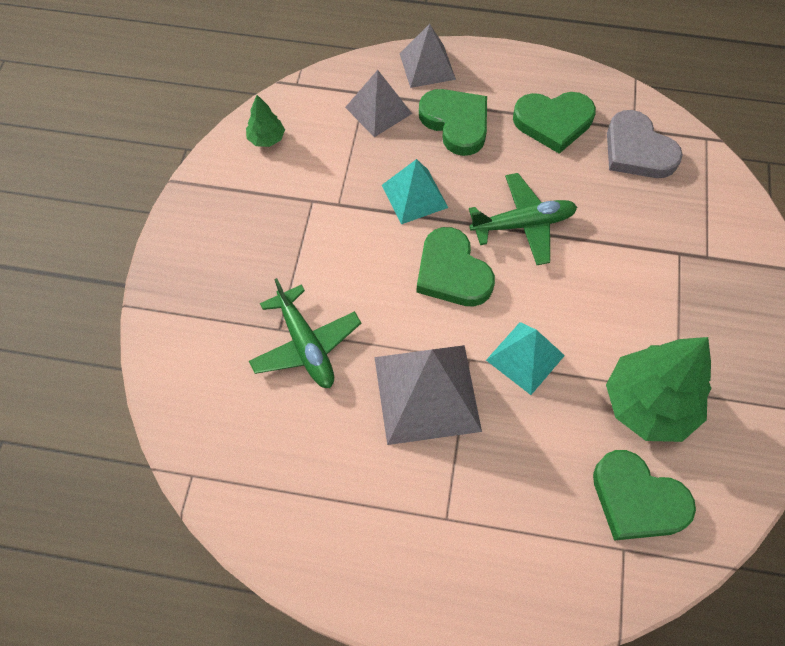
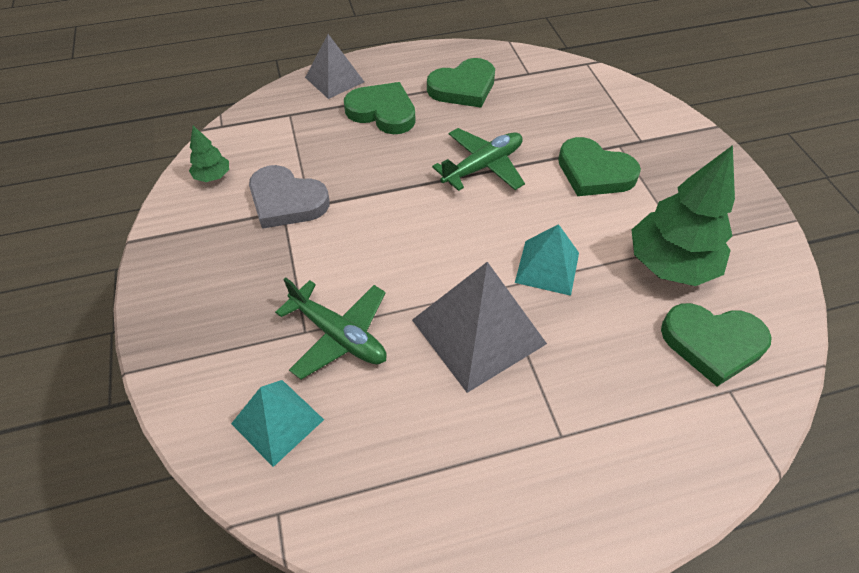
camera: 25 degrees left, 10 degrees down
(378, 110) = (308, 123): grey pyramid -> none
(414, 196) = (376, 176): turquoise pyramid -> turquoise pyramid (277, 421)
(452, 272) = (444, 224): green heart -> green heart (594, 172)
(637, 150) = (541, 86): grey heart -> grey heart (287, 201)

